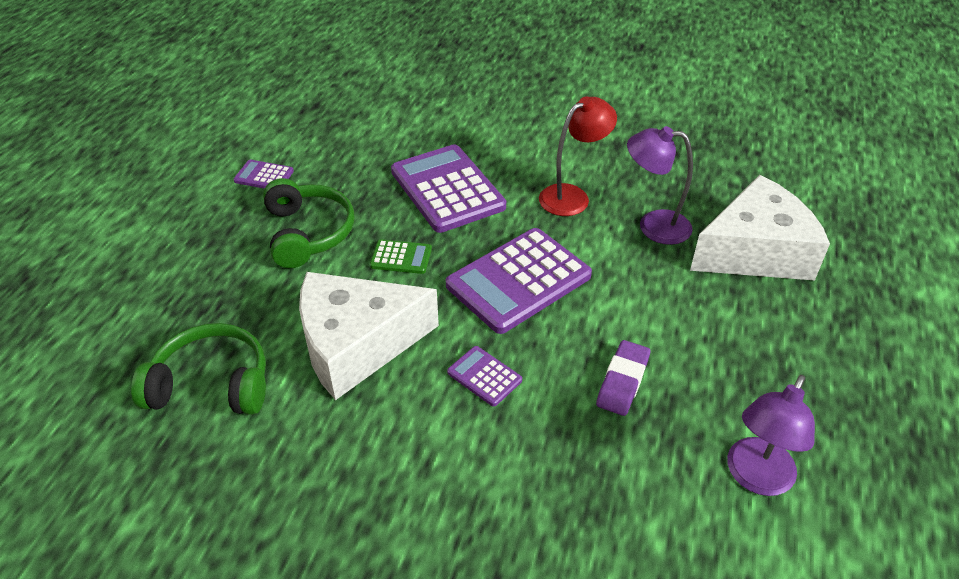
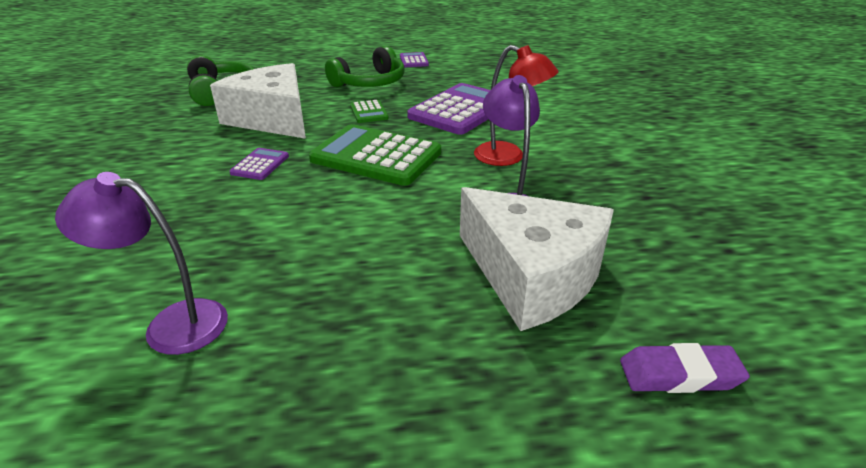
camera: 65 degrees right, 10 degrees down
(518, 280) = (376, 156): purple calculator -> green calculator
(622, 381) = (279, 224): purple eraser -> purple eraser (679, 374)

